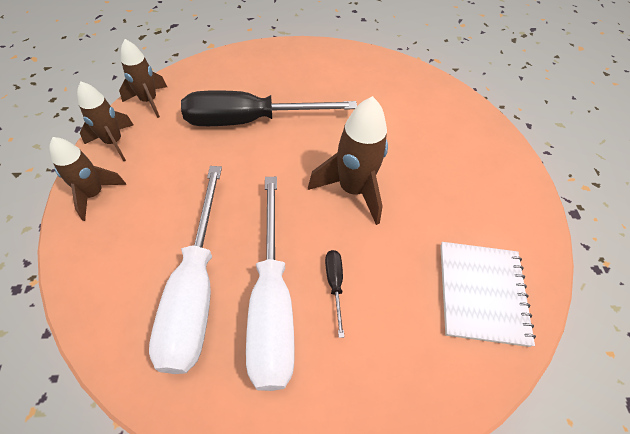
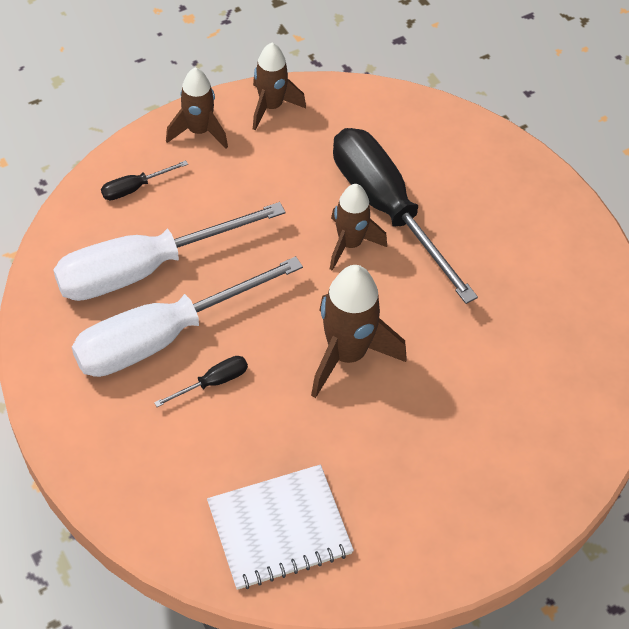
camera: 65 degrees right, 0 degrees up
(109, 263) = (134, 188): none -> black screwdriver
(149, 101) = (349, 101): brown rocket -> brown rocket (350, 244)

